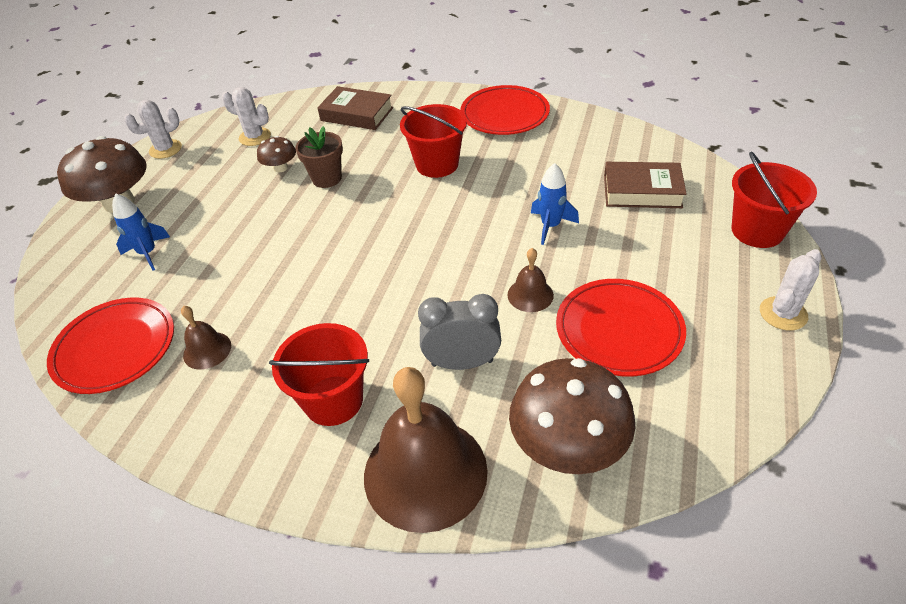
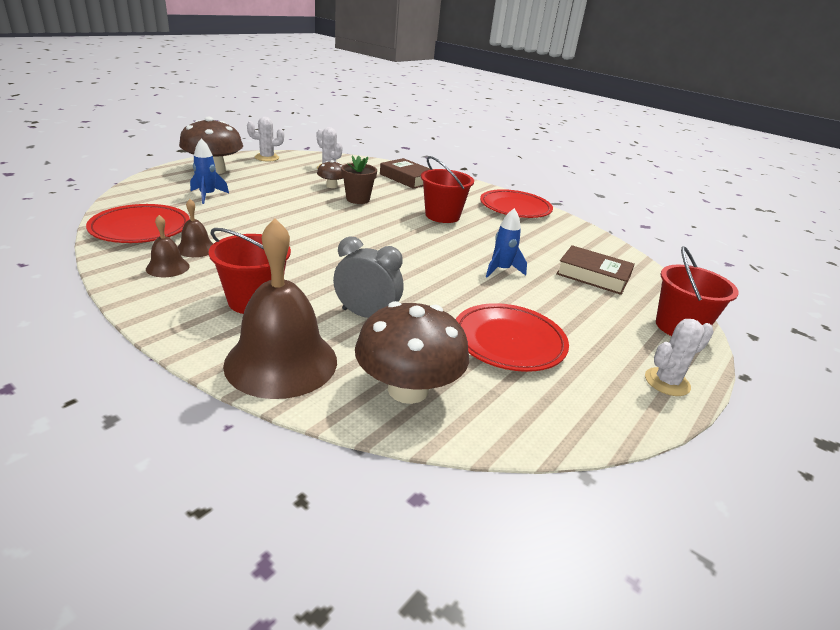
camera: 15 degrees right, 15 degrees down
(530, 295) = (453, 299): brown bell -> brown bell (167, 267)

